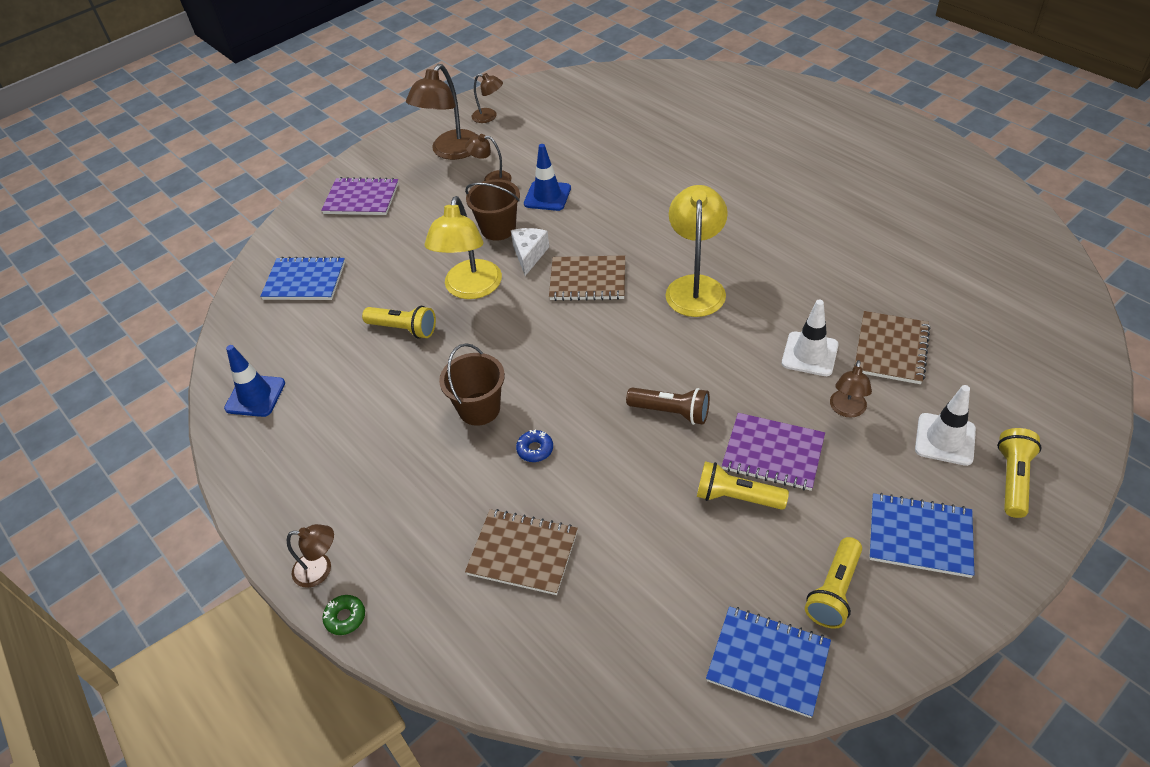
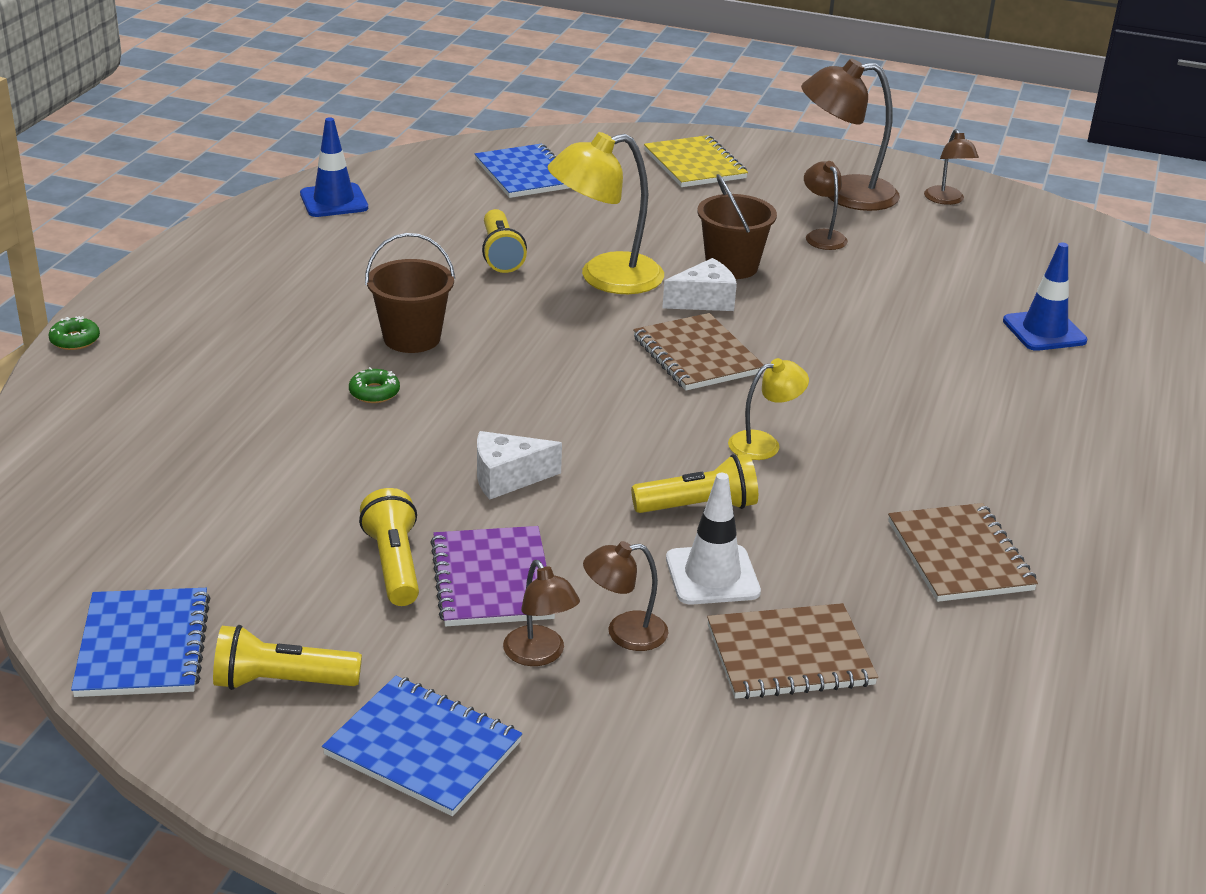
camera: 55 degrees right, 15 degrees down
(320, 569) = (127, 308): brown lamp -> brown lamp (539, 655)
(361, 198) = (695, 165): purple notebook -> yellow notebook
(523, 553) = (215, 425): brown notebook -> brown notebook (959, 556)
(535, 449) = (374, 392): blue donut -> green donut
(547, 196) = (831, 284): blue traffic cone -> blue traffic cone (1044, 331)
(671, 412) = (507, 478): brown flashlight -> white cheese
(695, 286) = (764, 443): yellow lamp -> yellow lamp, size x0.53
(920, 536) = (423, 748): blue notebook -> blue notebook turned 45 degrees counterclockwise
(945, 439) = (635, 745): white traffic cone -> none
(1012, 479) = (600, 835): yellow flashlight -> yellow flashlight (698, 506)

